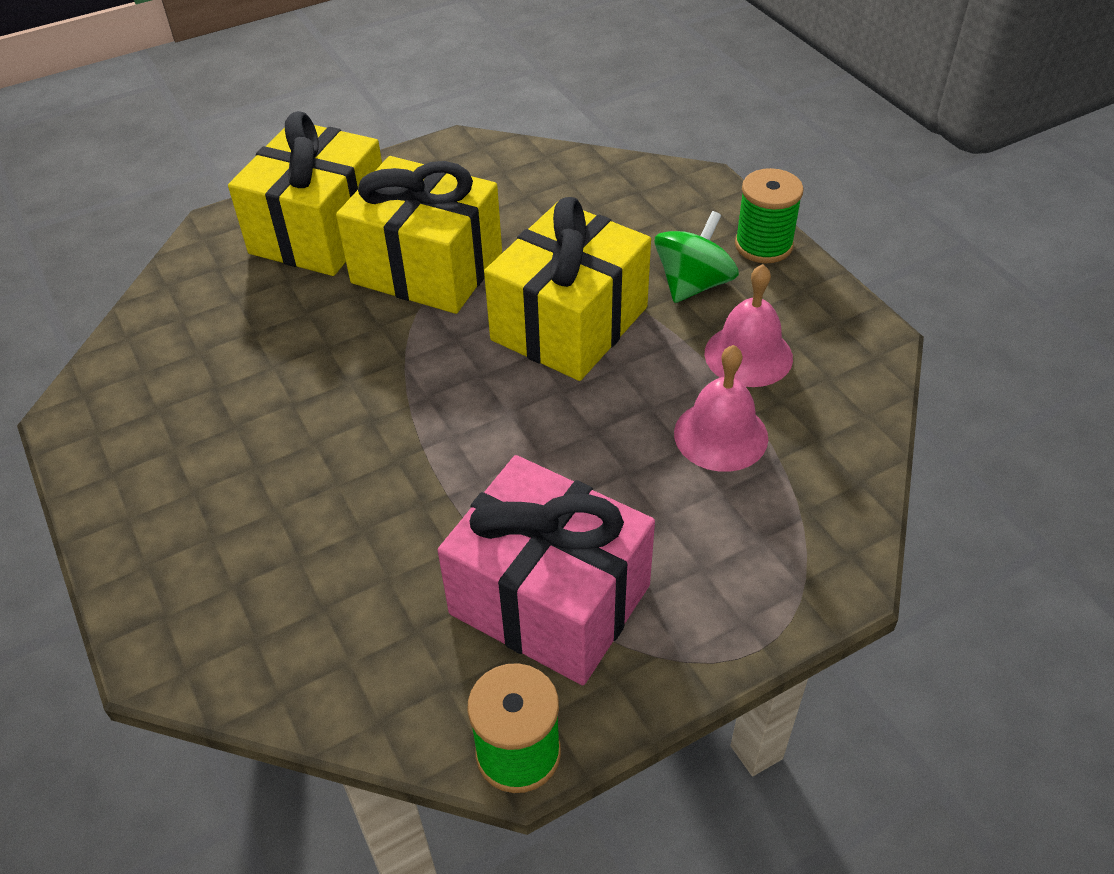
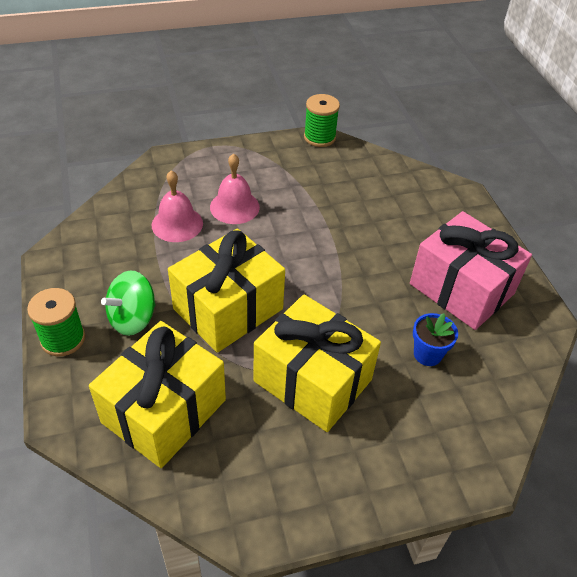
camera: 170 degrees left, 0 degrees up
(272, 327) = (427, 354): none -> blue flower pot
(320, 230) = (394, 443): yellow gift -> yellow gift (164, 411)
(550, 599) = (292, 177): pink gift -> pink gift (461, 289)
(748, 355) = (132, 262): pink bell -> pink bell (234, 207)

